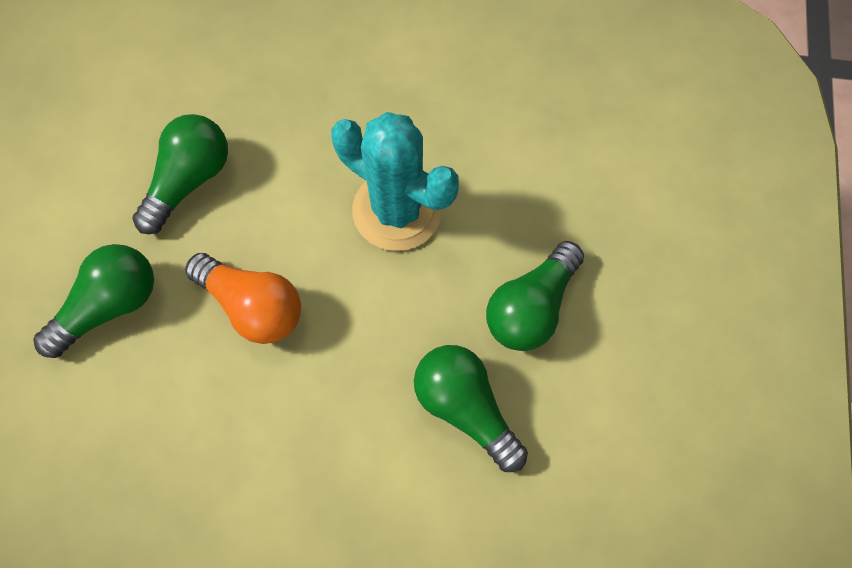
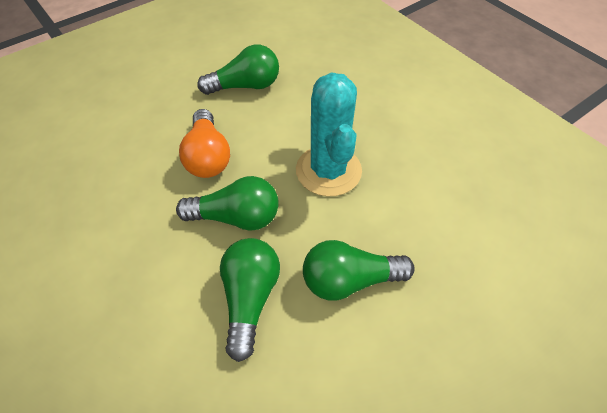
camera: 45 degrees right, 15 degrees down
(110, 306) = (152, 108): green light bulb -> green light bulb (236, 217)

